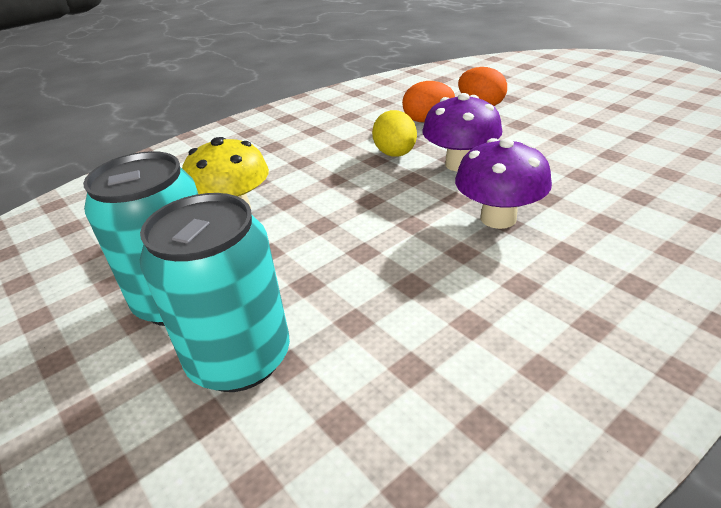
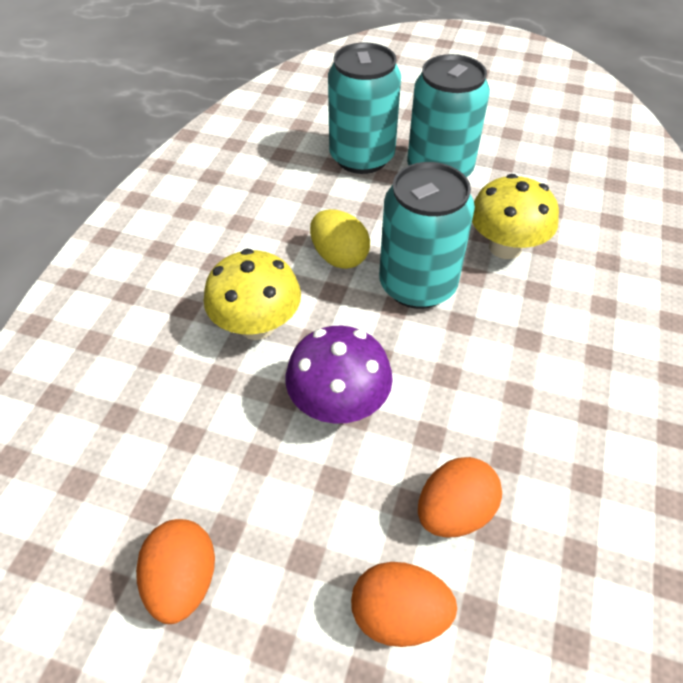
camera: 145 degrees right, 15 degrees up
(337, 207) = (417, 285): none -> turquoise can
(395, 154) = (430, 395): yellow egg -> yellow egg (339, 257)
(498, 218) = (257, 325): purple mushroom -> yellow mushroom
(592, 130) = (183, 580): none -> orange egg

